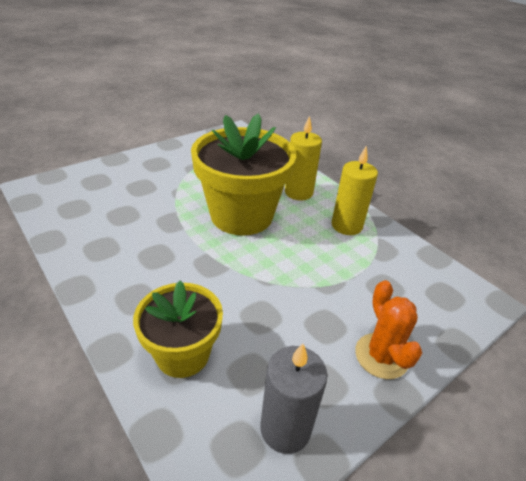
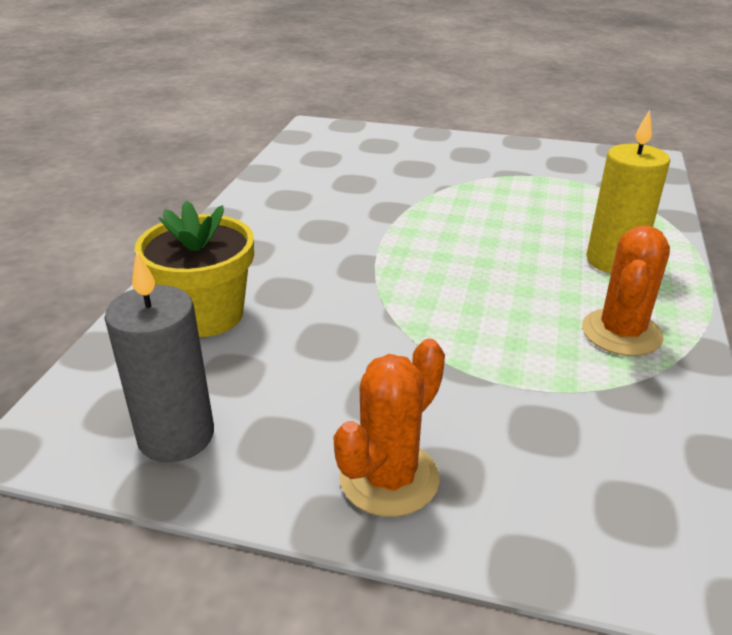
camera: 55 degrees right, 5 degrees down
(241, 215) = (481, 244): yellow flower pot -> none
(346, 225) = (621, 333): yellow candle -> orange cactus

